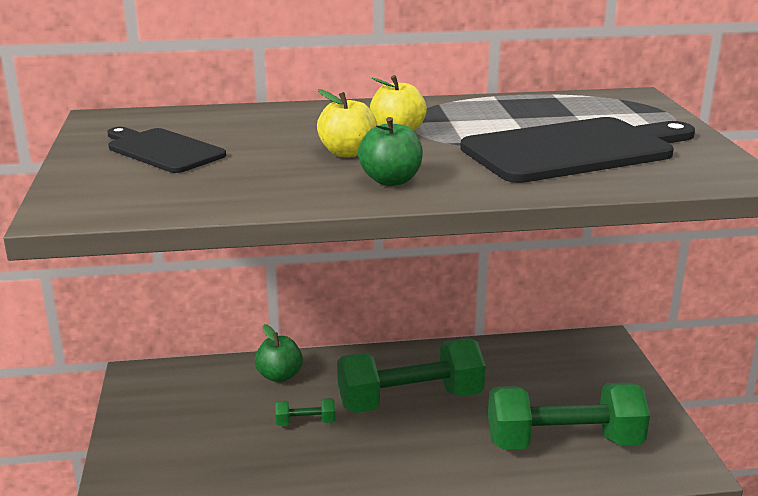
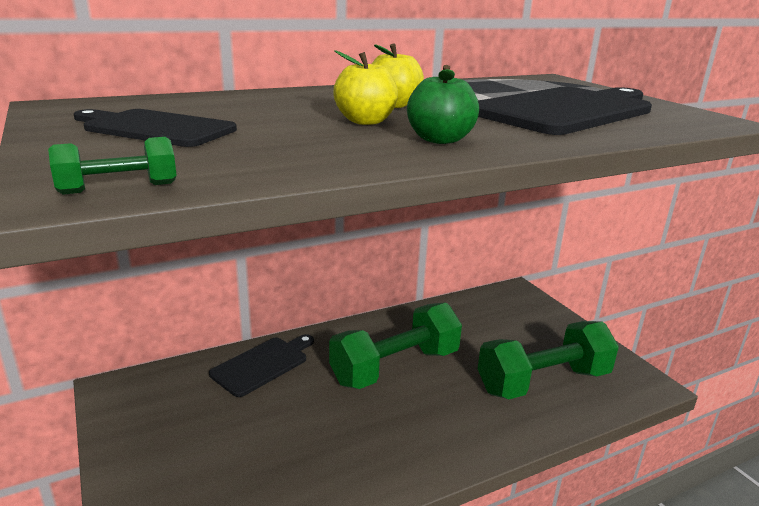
camera: 20 degrees left, 0 degrees up
(279, 376) = (263, 364): green apple -> black cutting board
(305, 422) = (310, 407): green dumbbell -> green dumbbell (118, 188)

